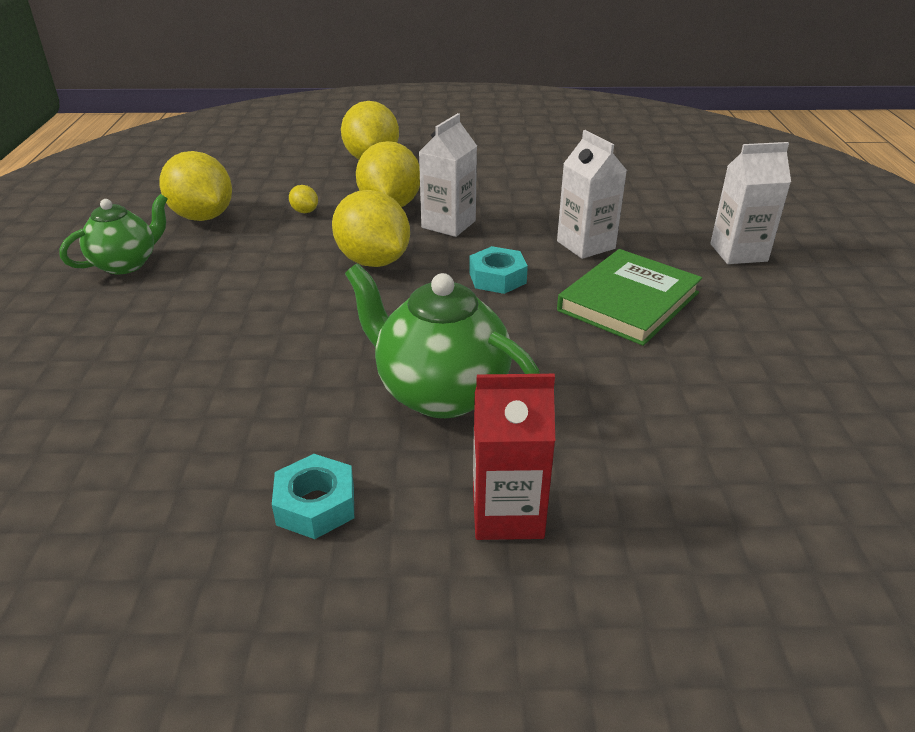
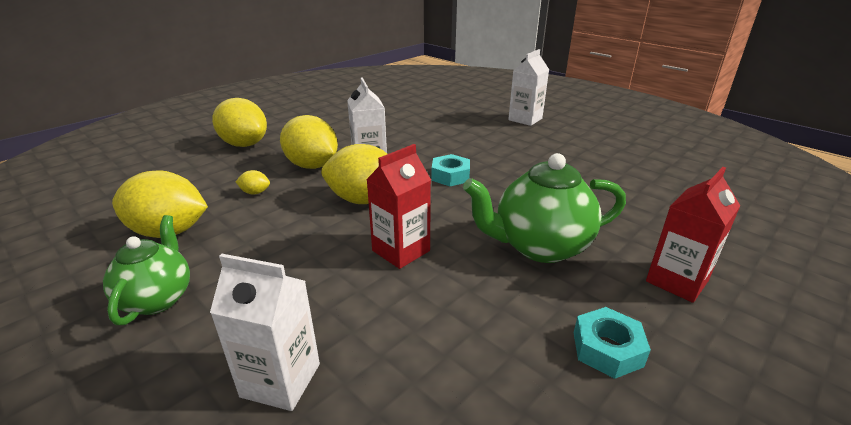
camera: 45 degrees left, 5 degrees down
(319, 322) = (401, 251): none -> red carton
(586, 245) = (459, 142): white carton -> white carton (281, 380)
(628, 301) = (527, 158): green book -> none

